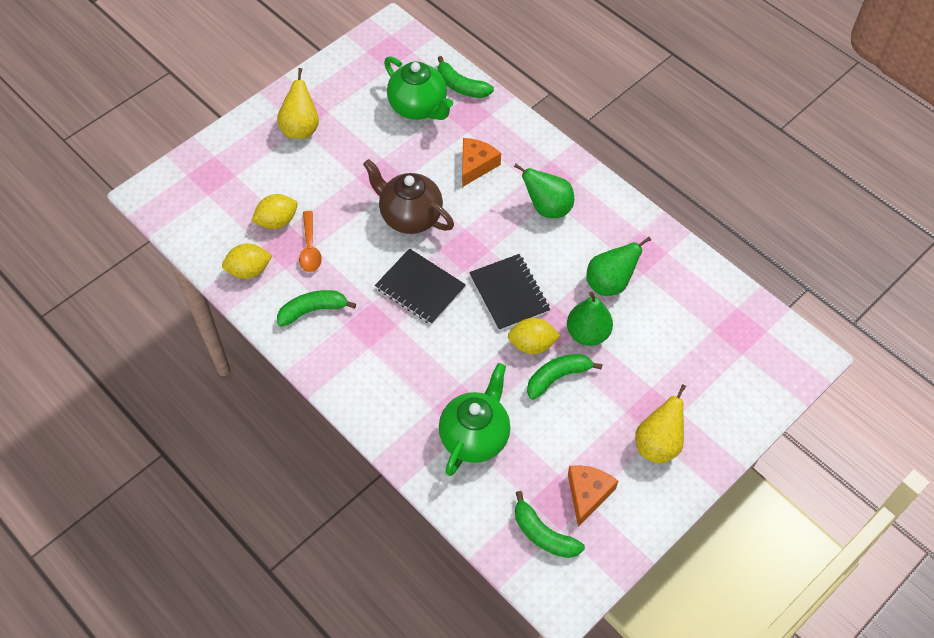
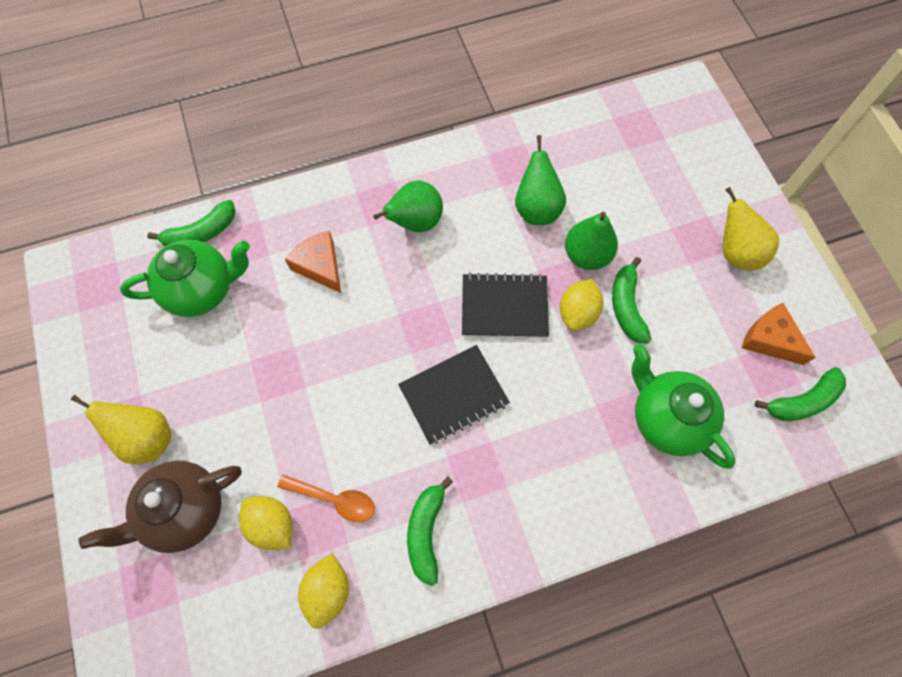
camera: 65 degrees left, 10 degrees up
(277, 221) = (272, 525): yellow lemon -> yellow lemon turned 45 degrees counterclockwise
(410, 216) = (351, 365): brown teapot -> brown teapot (185, 511)

